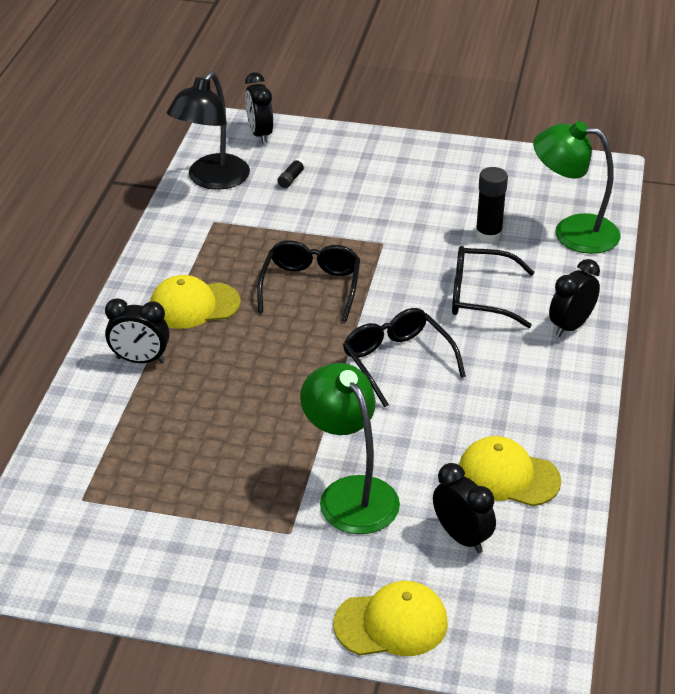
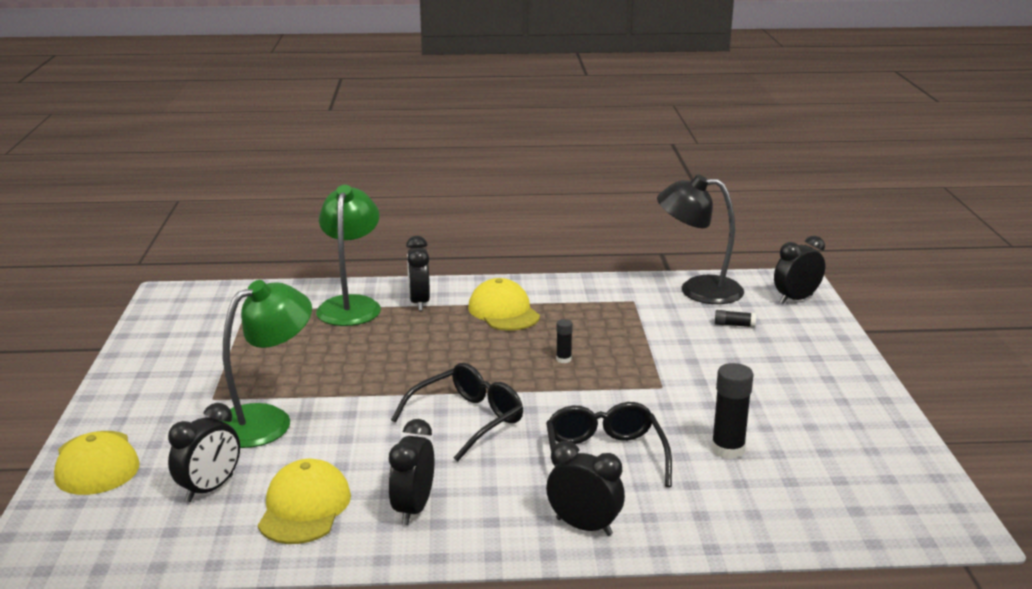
camera: 75 degrees right, 15 degrees down
(311, 286) = (563, 359): black glasses -> black glue stick
(526, 411) = (413, 509): none -> black clock
(572, 232) = (781, 510): green lamp -> green lamp (351, 305)

